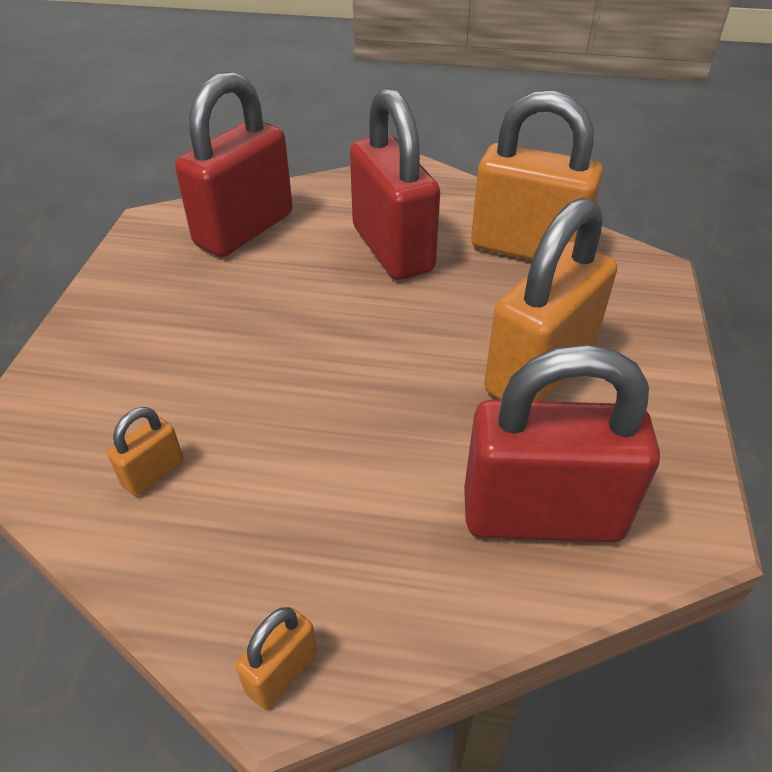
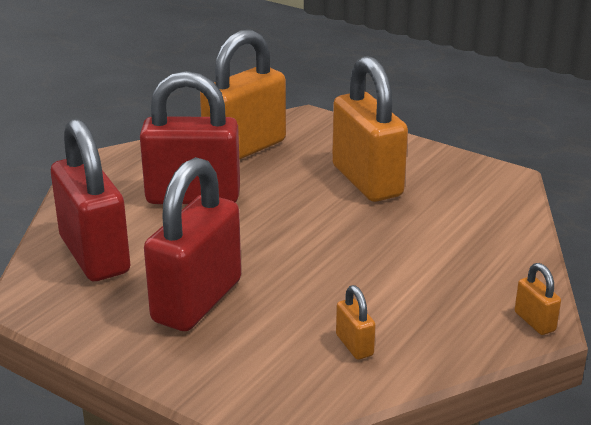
camera: 65 degrees left, 15 degrees down
(542, 515) = (476, 214): red padlock -> red padlock (197, 301)

